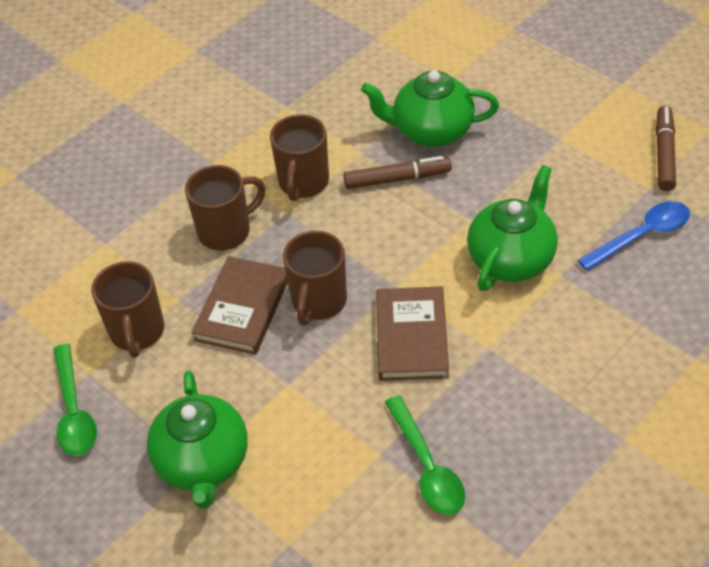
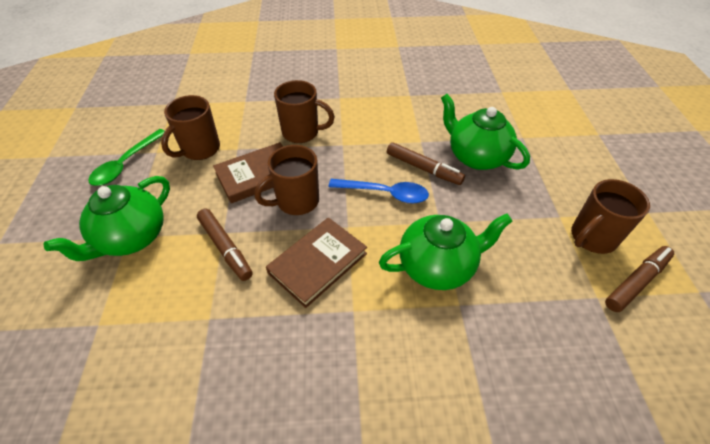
camera: 40 degrees right, 0 degrees up
(303, 183) = (369, 136): brown mug -> brown mug (592, 238)
(310, 394) = (225, 248): none -> brown marker
(427, 467) = (221, 354): green spoon -> none
(642, 235) = (554, 326): blue spoon -> blue spoon (385, 193)

